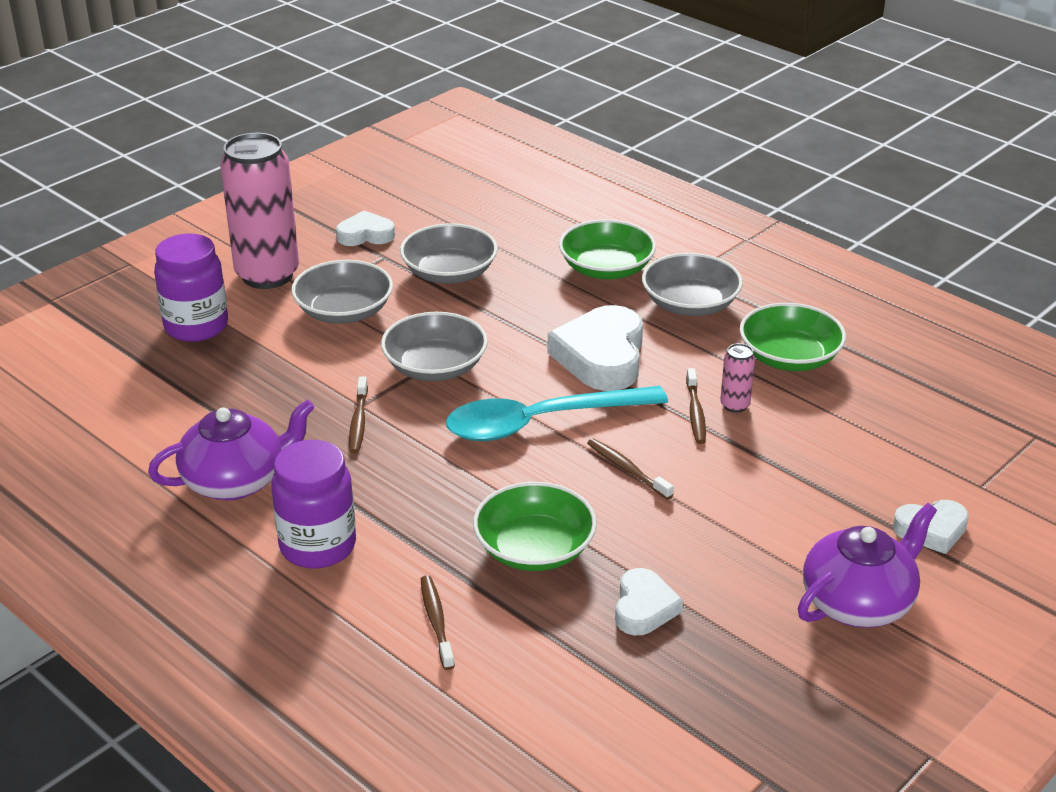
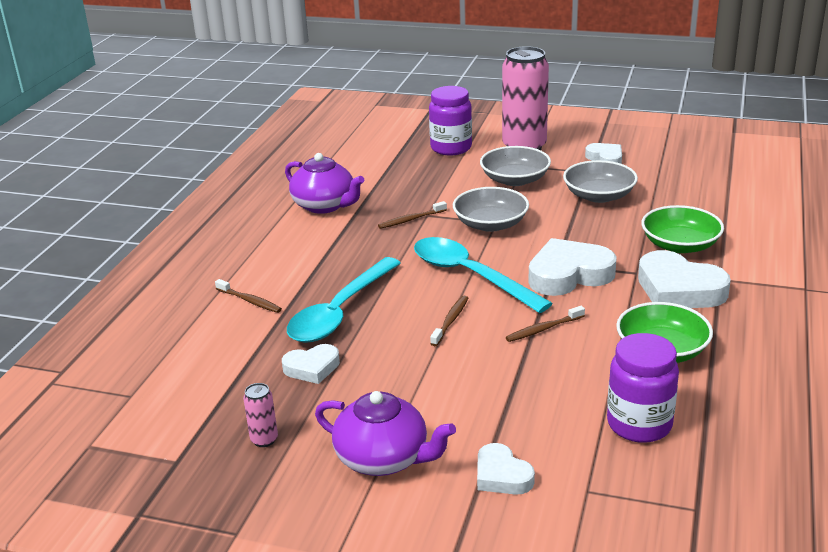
camera: 65 degrees right, 5 degrees down
(318, 546) = (288, 246): purple jar -> purple jar (639, 424)
(436, 621) = (250, 301): brown toothbrush -> brown toothbrush turned 75 degrees clockwise
(534, 549) = (340, 312): green bowl -> turquoise spoon
(690, 304) = (679, 289): grey bowl -> white heart
(735, 405) = (570, 343): pink can -> pink can (264, 440)

